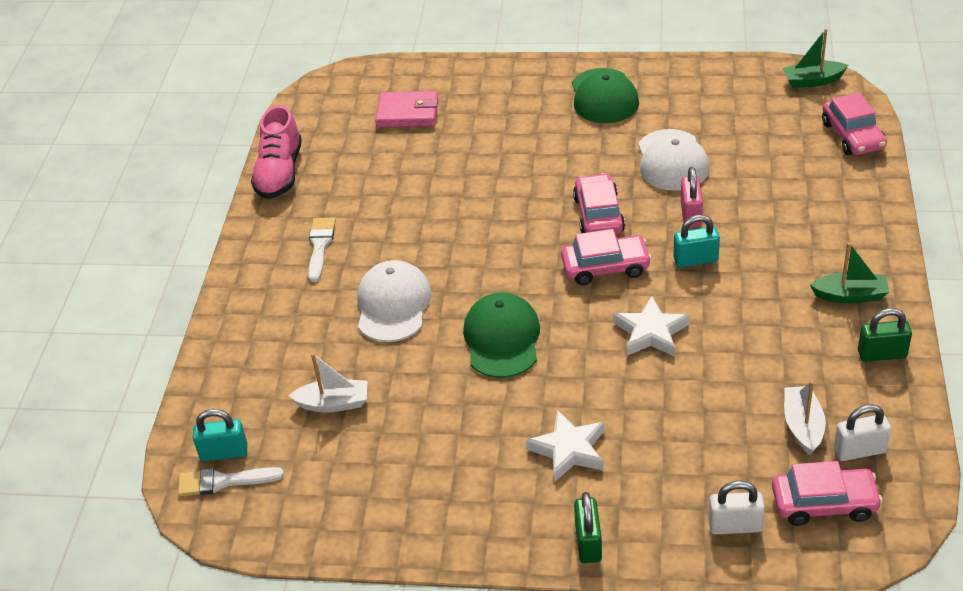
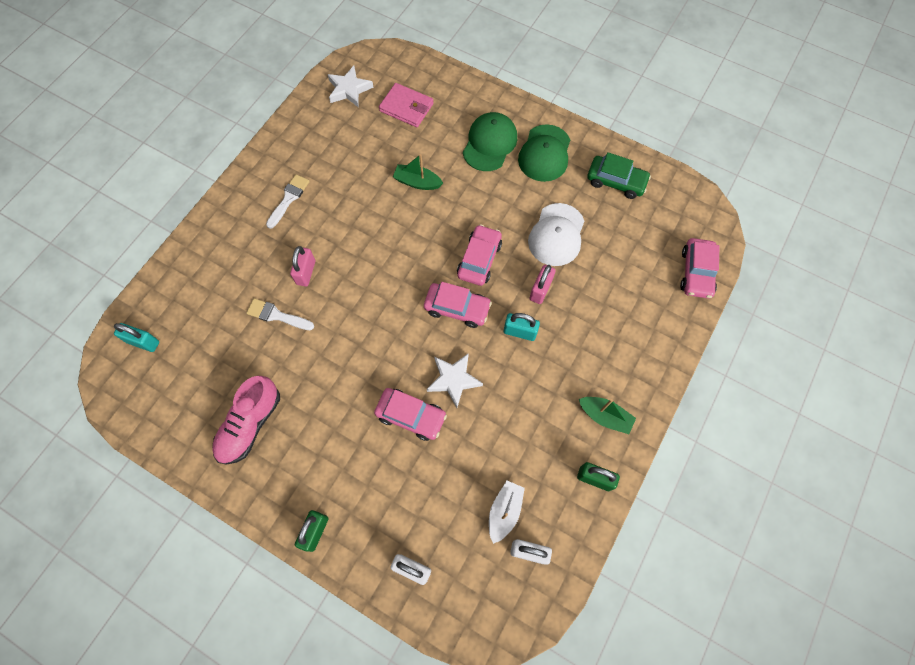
camera: 20 degrees right, 25 degrees up
(223, 481) = (131, 365): white brush -> white brush (277, 315)
(279, 173) = (297, 123): pink shoe -> pink shoe (250, 425)
(333, 403) = (226, 336): white boat -> none
(393, 305) = (306, 272): white cap -> pink padlock
(502, 339) = (357, 336): green cap -> green cap (490, 143)
(569, 450) = (346, 450): white star -> white star (349, 89)
(703, 92) = (616, 181): none -> green car
(812, 81) = (699, 207): green boat -> green boat (417, 182)
(824, 503) = (479, 582): pink car -> pink car (411, 416)

